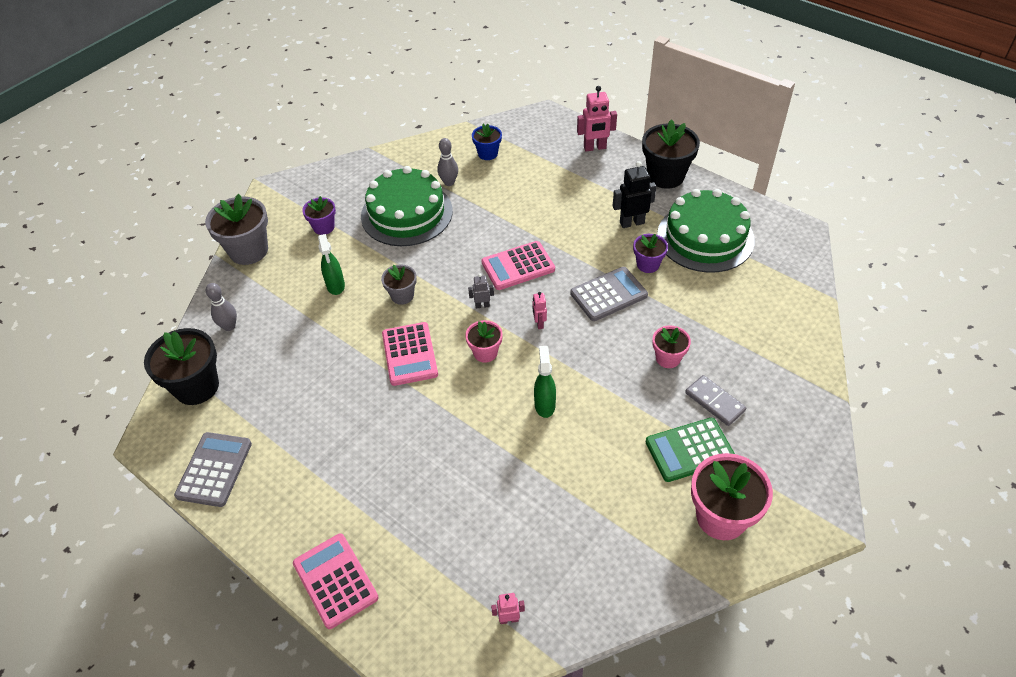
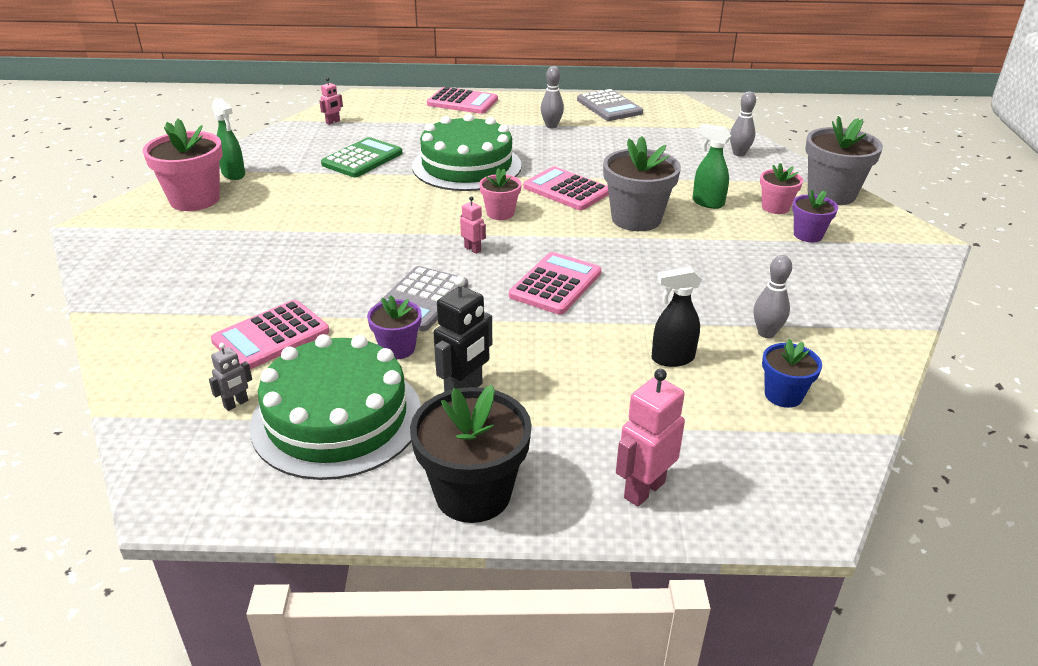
camera: 140 degrees right, 15 degrees down
(196, 387) = (694, 125): black flower pot -> none
(309, 464) = (551, 126): none -> grey bowling pin
(402, 296) = (636, 219): grey flower pot -> grey flower pot, size x1.78
(407, 213) = (753, 280): green cake -> green cake (467, 166)
(482, 305) = (548, 241): grey robot -> grey robot (236, 404)
(513, 192) = (672, 358): none -> black spray bottle
(544, 405) = (406, 204): green spray bottle -> green spray bottle (233, 174)
(668, 358) = (306, 273): pink flower pot -> pink flower pot (775, 207)
(689, 450) = (244, 223): green calculator -> green calculator (362, 159)
(715, 402) = (233, 259): grey domino -> none
(717, 309) = (271, 336): none -> pink calculator

